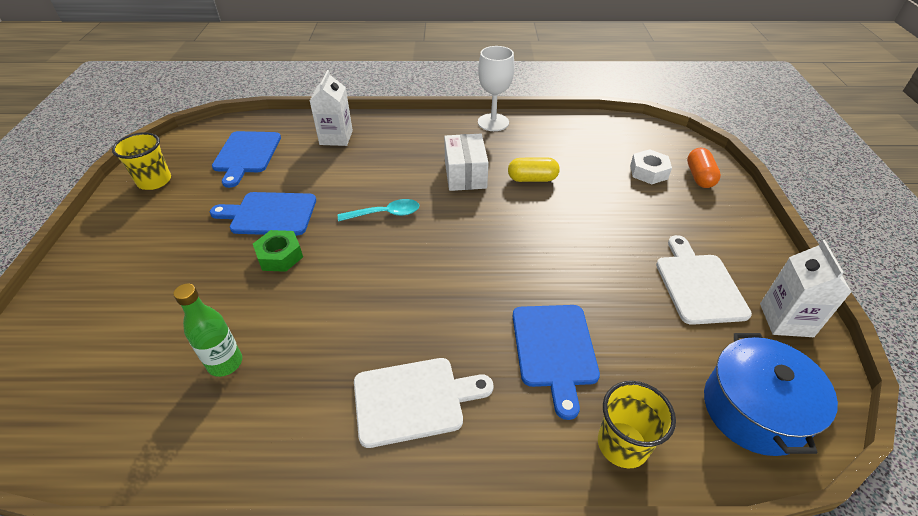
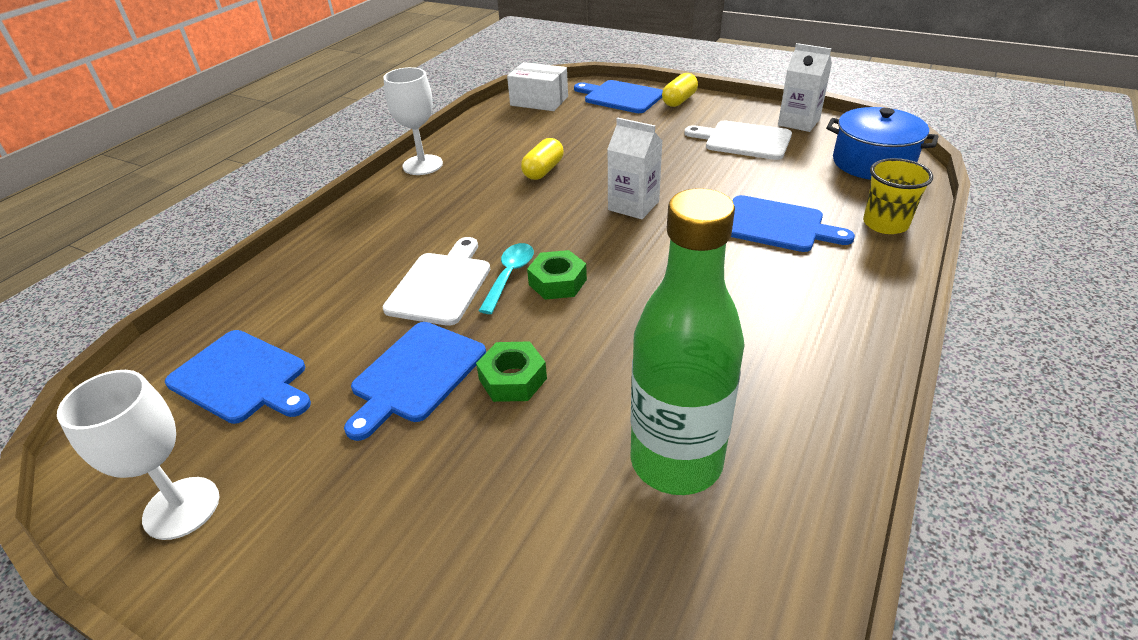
camera: 60 degrees left, 5 degrees down
(154, 181) = (181, 508): yellow cup -> white goblet
(225, 363) = (676, 461): green bottle -> green bottle, size x1.92
(336, 137) = (308, 282): white carton -> white carton (633, 205)
(390, 239) = (557, 282): none -> green nut
(414, 400) = (798, 319): white cutting board -> white cutting board (441, 285)
(465, 174) = (494, 206): white box -> white box (539, 101)
(648, 172) = (592, 114): white nut -> none
(699, 177) = (620, 97): orange capsule -> blue cutting board
(734, 216) = (679, 100): none -> yellow capsule

